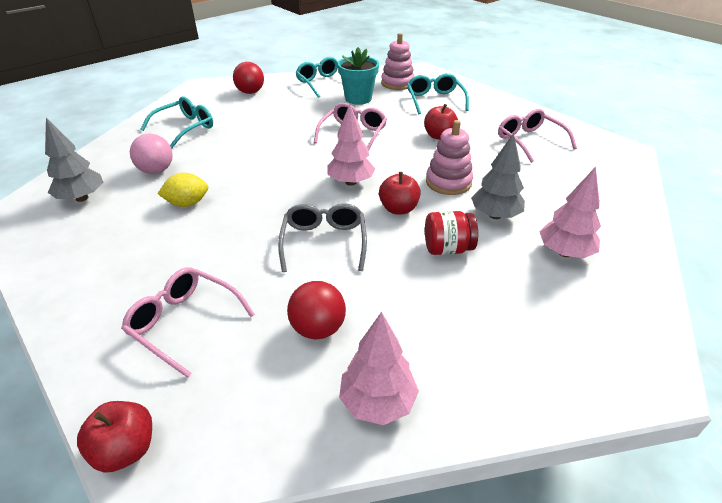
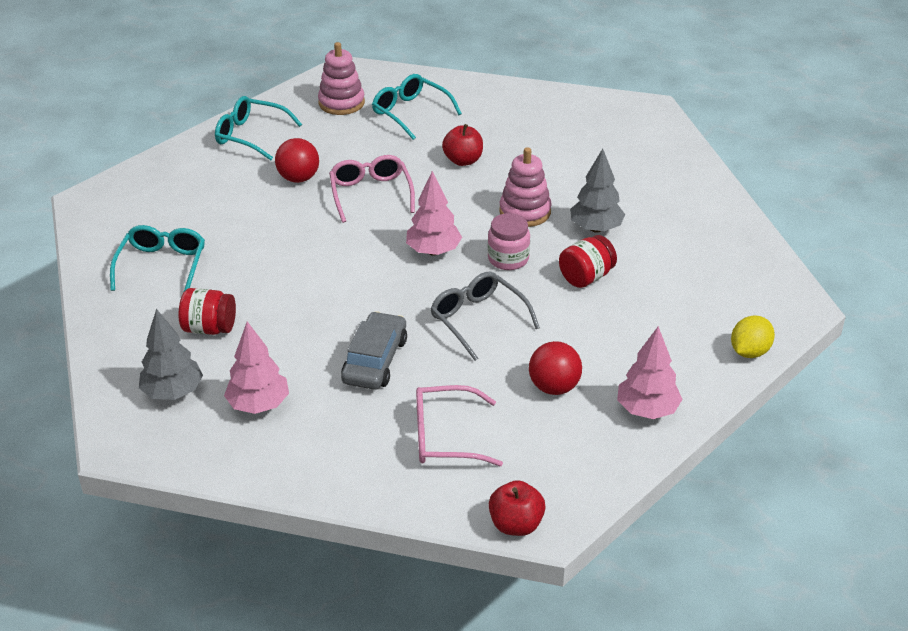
camera: 35 degrees left, 0 degrees up
(156, 171) = (209, 328): pink ball -> red jar
(187, 203) = (298, 345): yellow lemon -> yellow lemon (749, 352)
(217, 237) = (375, 360): none -> grey car
(250, 92) = (173, 184): red ball -> red ball (298, 178)
(358, 98) = (320, 143): turquoise flower pot -> none
(398, 209) = (508, 259): red apple -> pink jar
(529, 141) = (556, 131): pink glasses -> none
(564, 252) = (677, 238): pink tree -> pink tree (259, 405)

